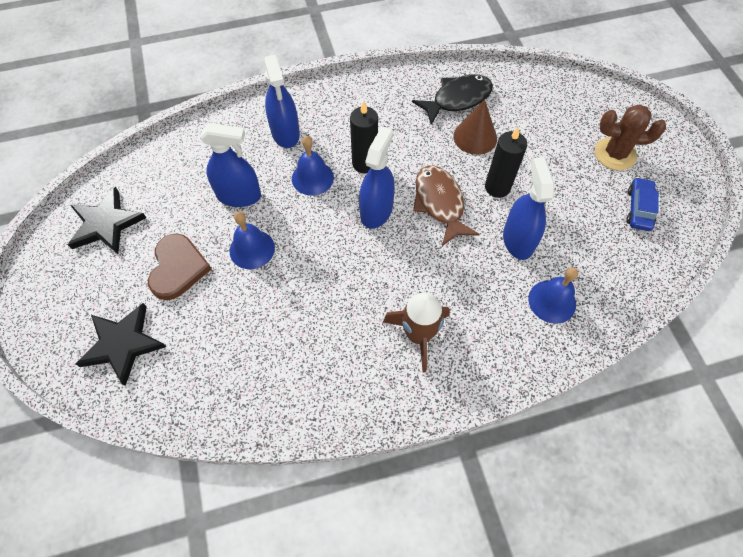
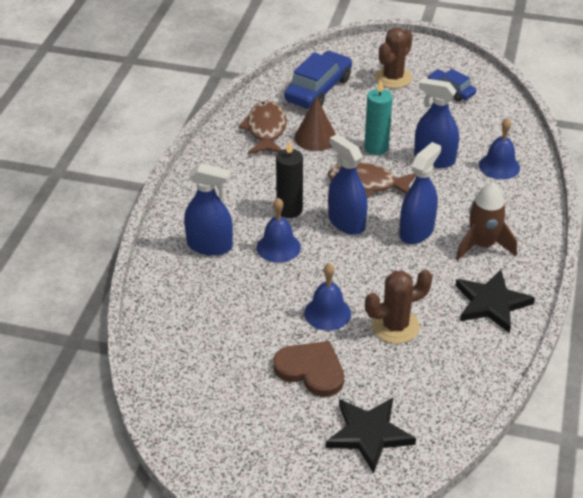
camera: 60 degrees left, 20 degrees down
(106, 224) = (215, 409): black star -> black star (491, 303)
(239, 196) = (259, 302): blue spray bottle -> blue spray bottle (416, 232)
(263, 307) = (395, 326): none -> brown cactus
(457, 99) = (266, 130): black fish -> brown fish
(497, 187) = (376, 148): black candle -> turquoise candle
(545, 108) = (318, 89): none -> blue car

